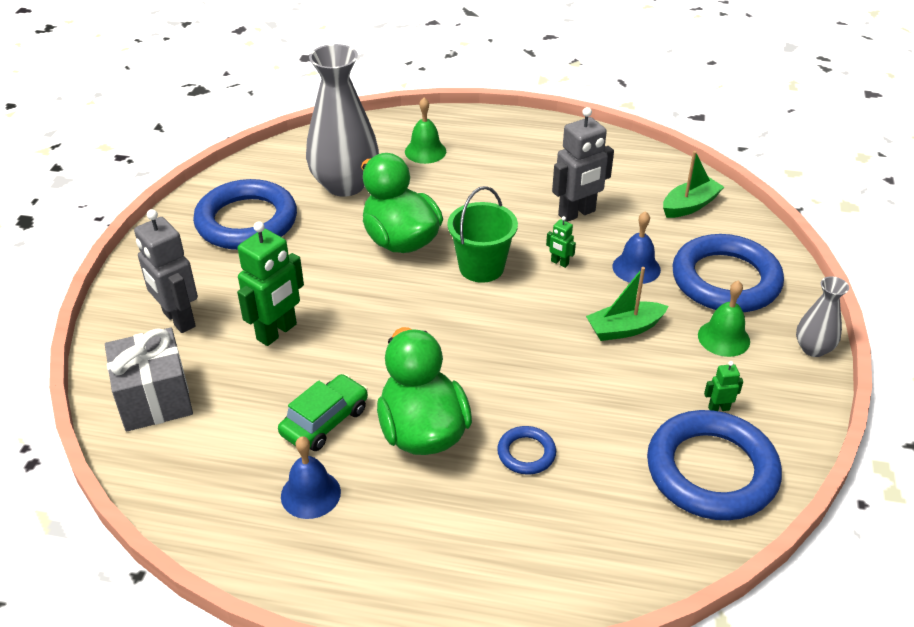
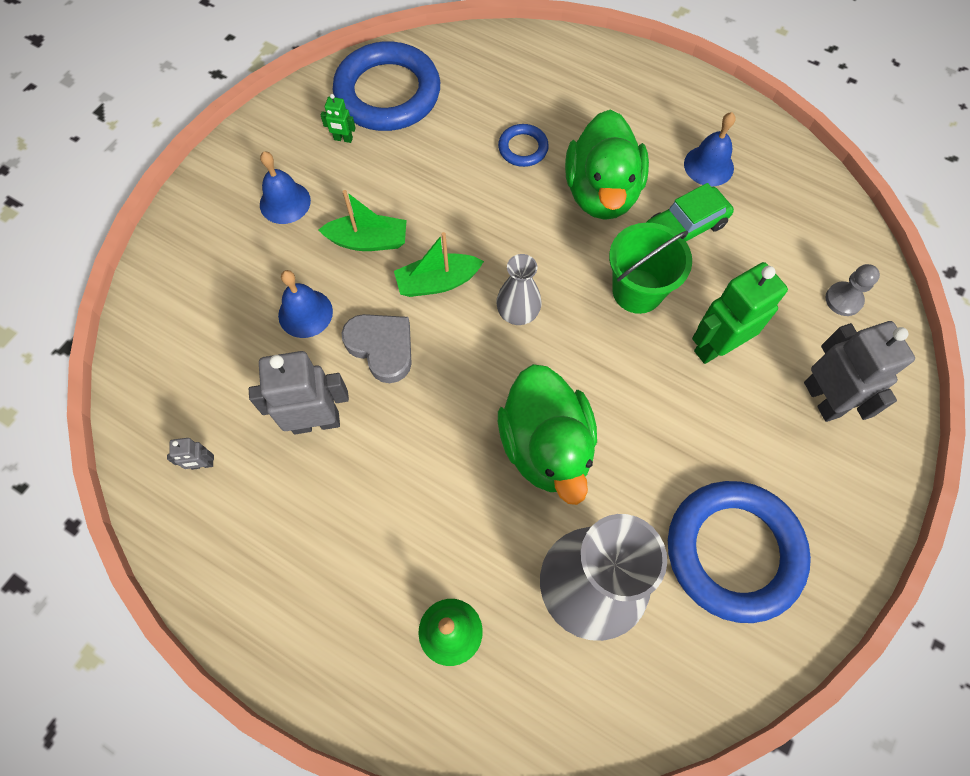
camera: 160 degrees left, 25 degrees up
(155, 399) = (843, 300): grey gift -> grey pawn
(481, 267) = (470, 369): green bucket -> green bucket (637, 291)
(559, 263) = (382, 347): green robot -> grey heart
(636, 177) = (202, 464): none -> grey robot
(690, 205) = (177, 389): green boat -> green boat (437, 282)
(723, 338) = (285, 202): green bell -> blue bell
(725, 280) = (228, 267): blue ring -> none
(813, 348) = (216, 167): grey vase -> grey vase (517, 313)

